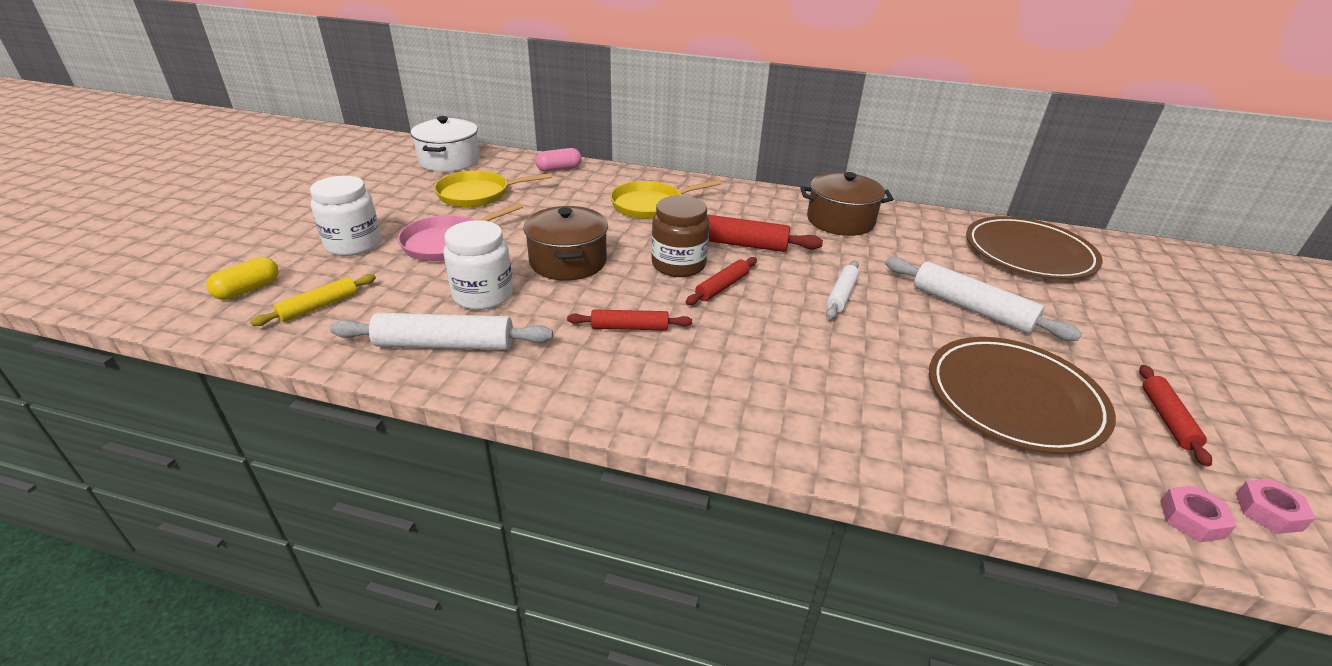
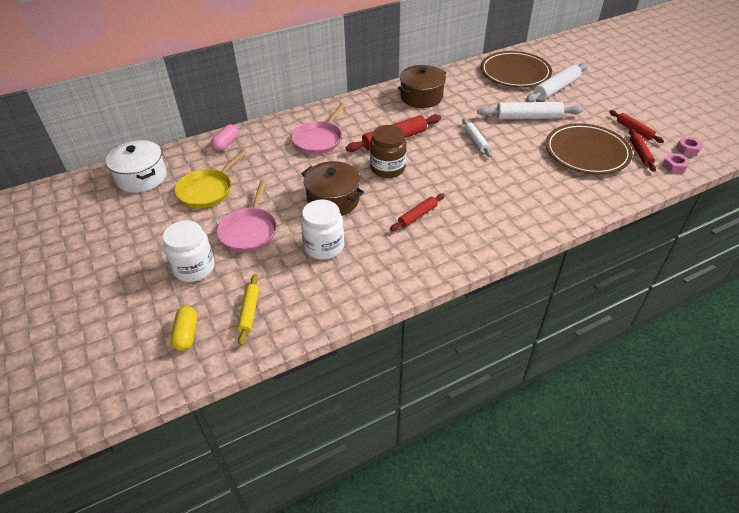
camera: 40 degrees left, 10 degrees up
(445, 344) = (352, 282): white rolling pin -> white rolling pin (556, 89)
(650, 205) = (318, 139): yellow pan -> pink pan
(722, 287) = (424, 168): red rolling pin -> red rolling pin (640, 153)

